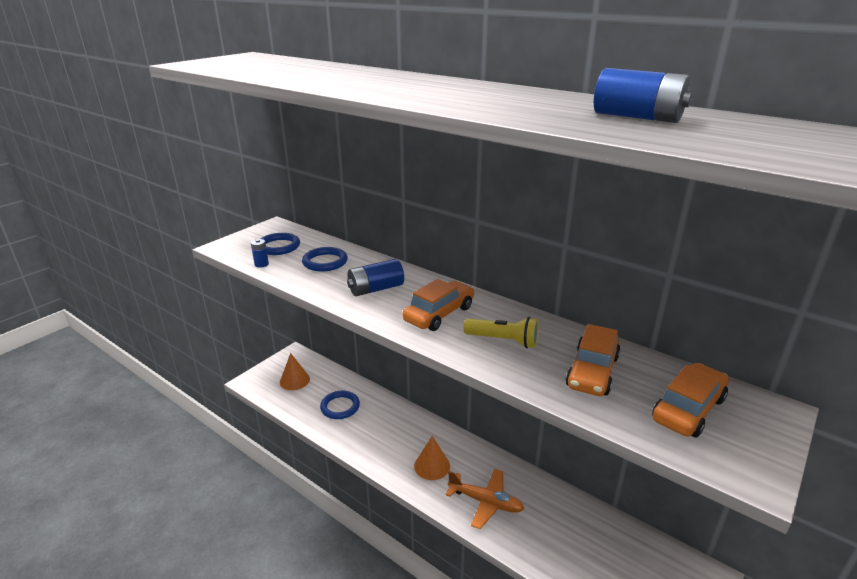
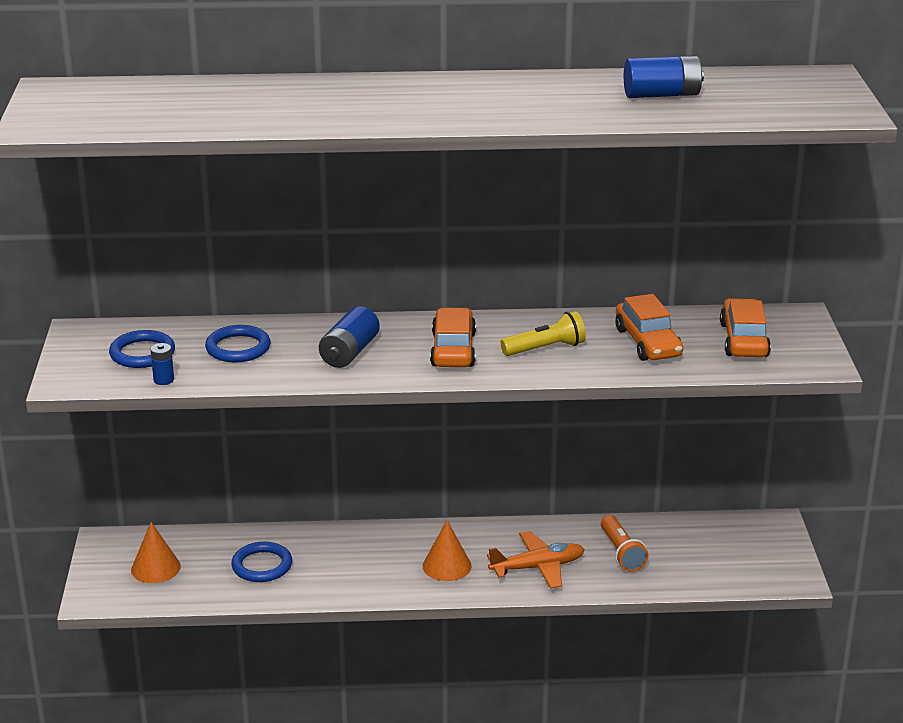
camera: 40 degrees left, 0 degrees up
(555, 526) = (622, 553): none -> orange flashlight

